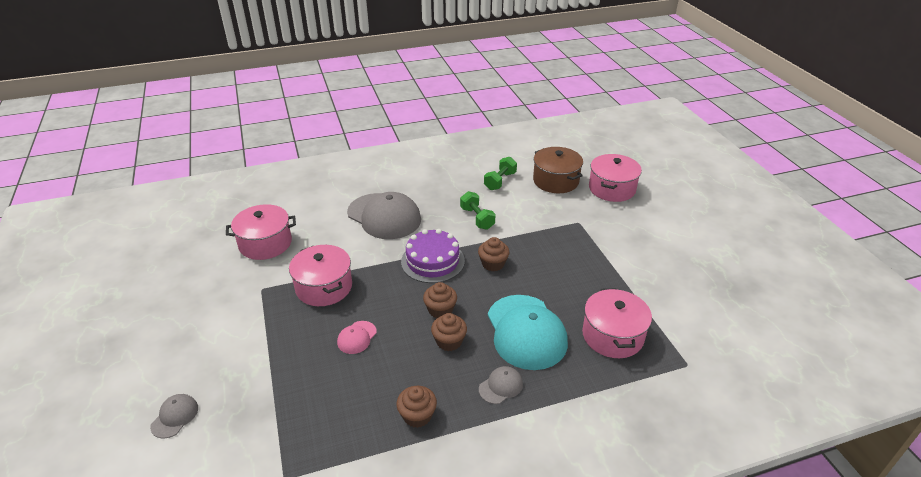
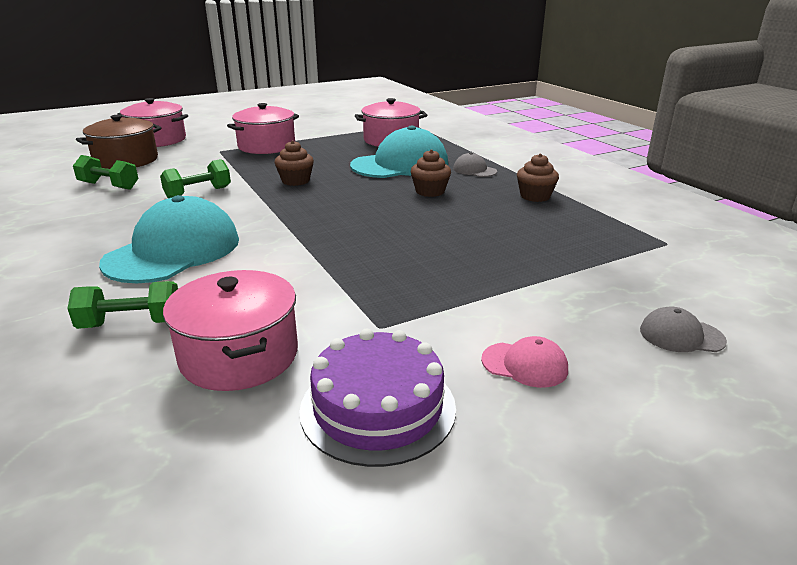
camera: 100 degrees left, 10 degrees down
(310, 211) = (131, 323): none -> green dumbbell
(324, 287) = (361, 272): pink pot -> pink pot (266, 146)
(357, 337) = (450, 235): pink cap -> pink cap (524, 365)
(384, 216) = (173, 251): grey cap -> turquoise cap
(432, 261) = (292, 209): purple cake -> purple cake (378, 407)
(440, 310) = (383, 199): brown cupcake -> none

